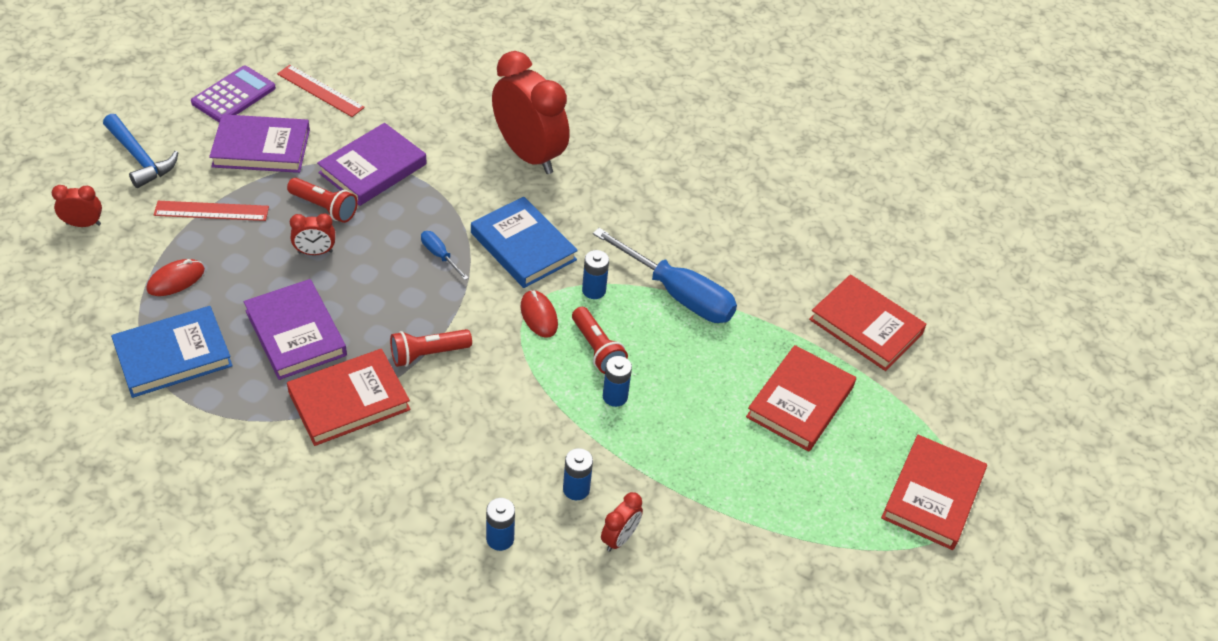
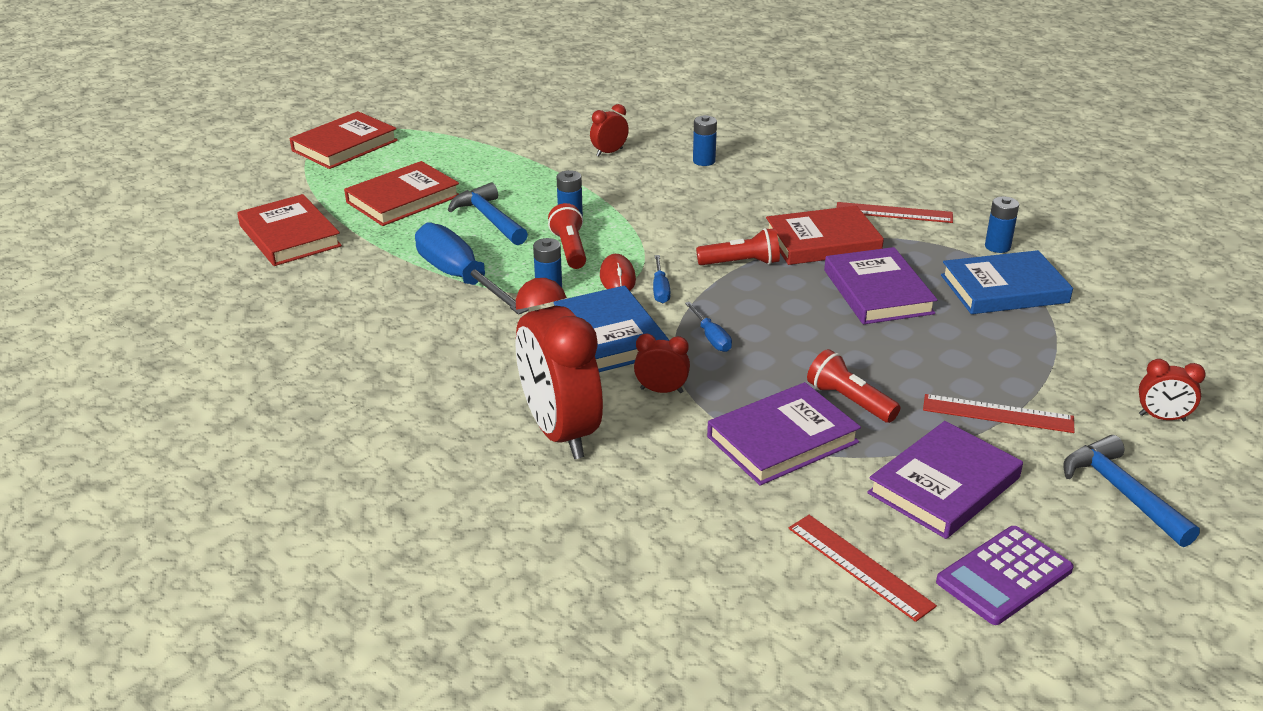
camera: 160 degrees left, 15 degrees down
(176, 280) = (1022, 349): red mouse -> none
(261, 148) = (944, 485): purple book -> purple book turned 60 degrees counterclockwise
(270, 466) = (894, 213): none -> red ruler
(315, 252) = (860, 357): red clock -> red clock (661, 390)
(496, 306) = (660, 290): none -> blue screwdriver
(576, 489) = (632, 176): blue battery -> blue battery (997, 247)
(695, 383) = (489, 219): none -> blue hammer

